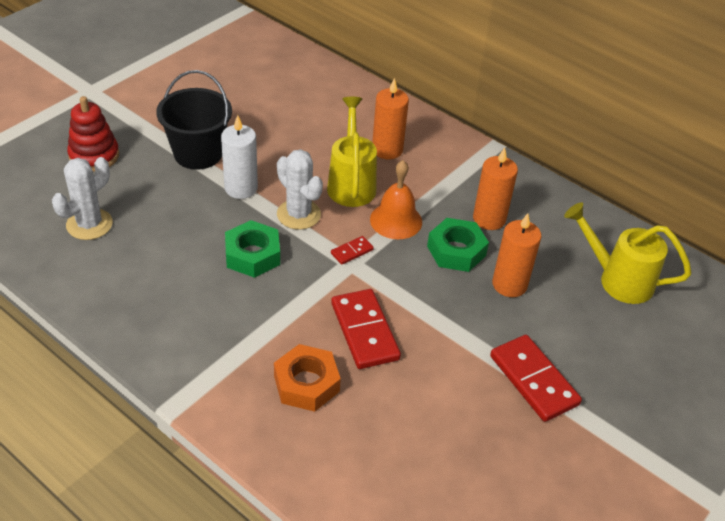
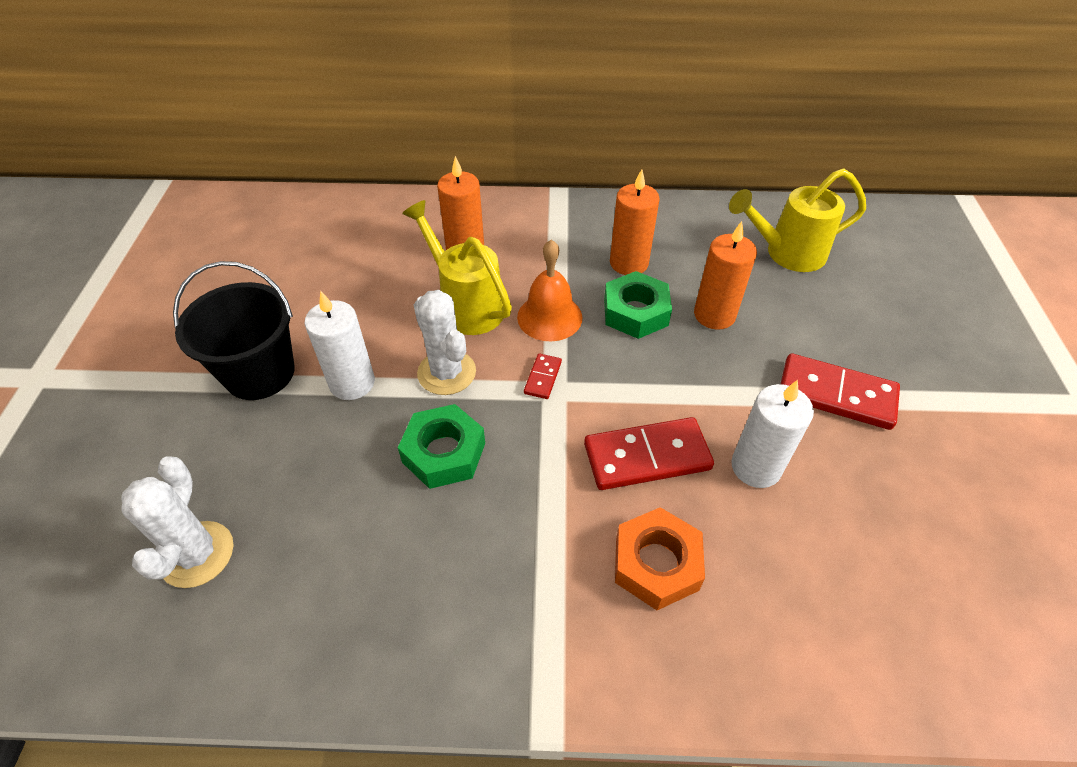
camera: 35 degrees left, 5 degrees up
(94, 156) = (119, 458): red stacking toy -> none
(298, 214) = (446, 372): white cactus -> white cactus turned 45 degrees clockwise
(365, 331) = (647, 456): red domino -> red domino turned 45 degrees counterclockwise
(425, 380) = (756, 467): none -> white candle

